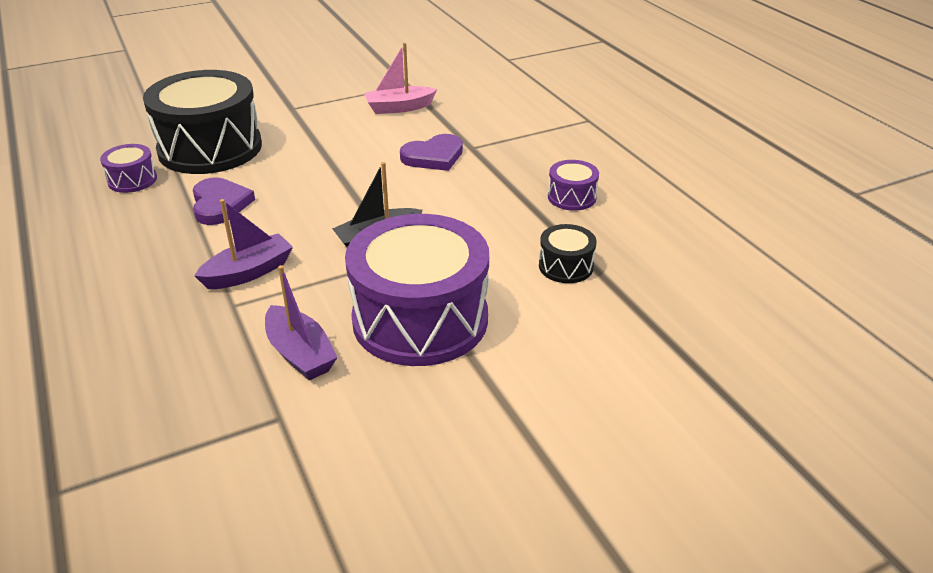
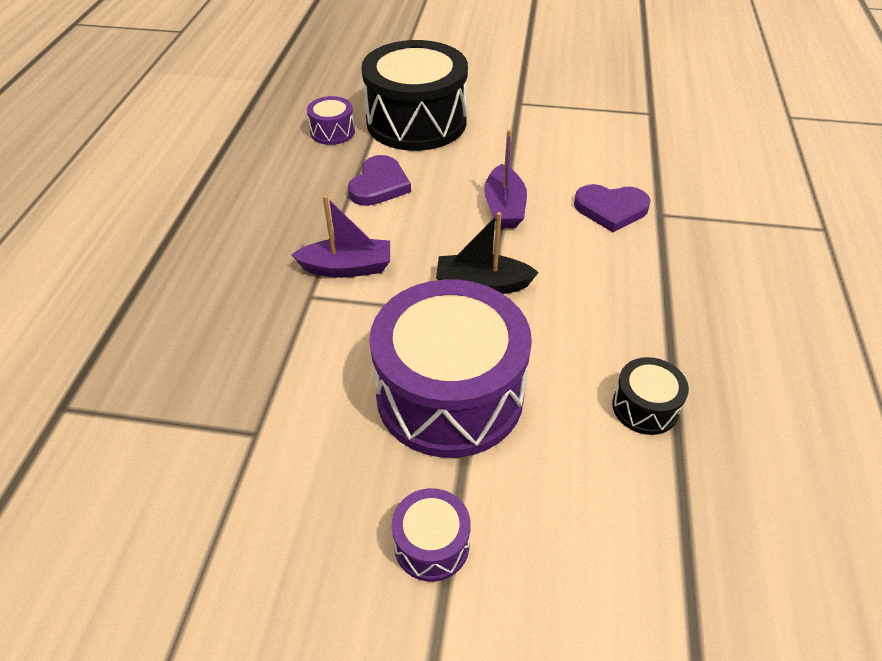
camera: 35 degrees right, 10 degrees up
(300, 354) = (321, 375): purple boat -> purple boat (504, 207)
(399, 108) = (621, 138): pink boat -> none
(571, 197) = (722, 322): purple drum -> purple drum (431, 544)

